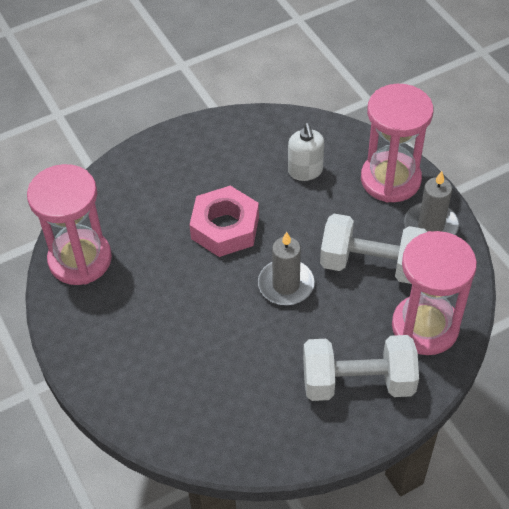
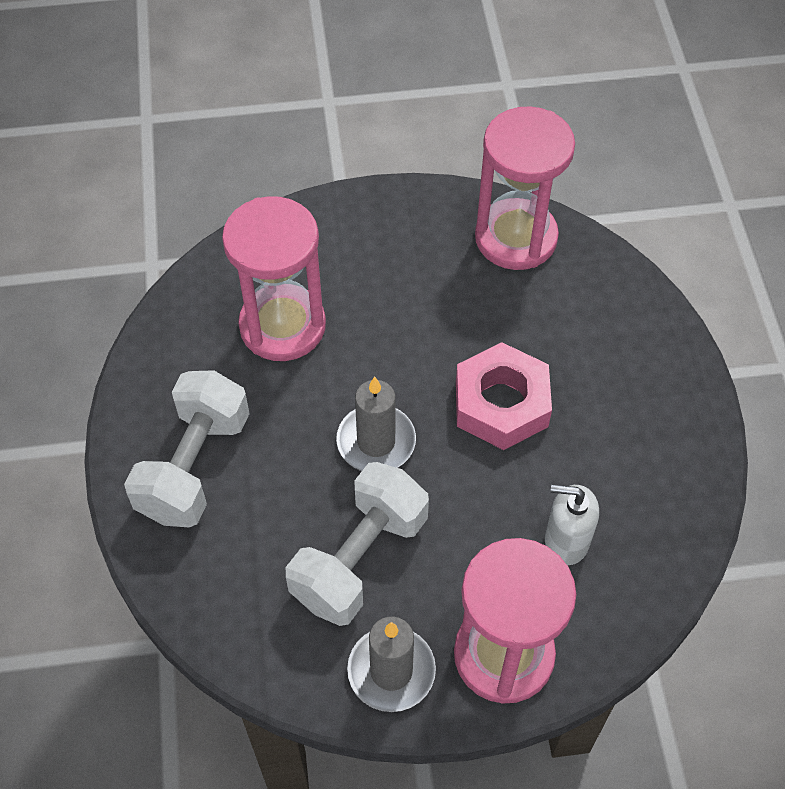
camera: 110 degrees right, 5 degrees up
(425, 327) = (229, 580): pink hourglass -> pink hourglass (282, 326)

